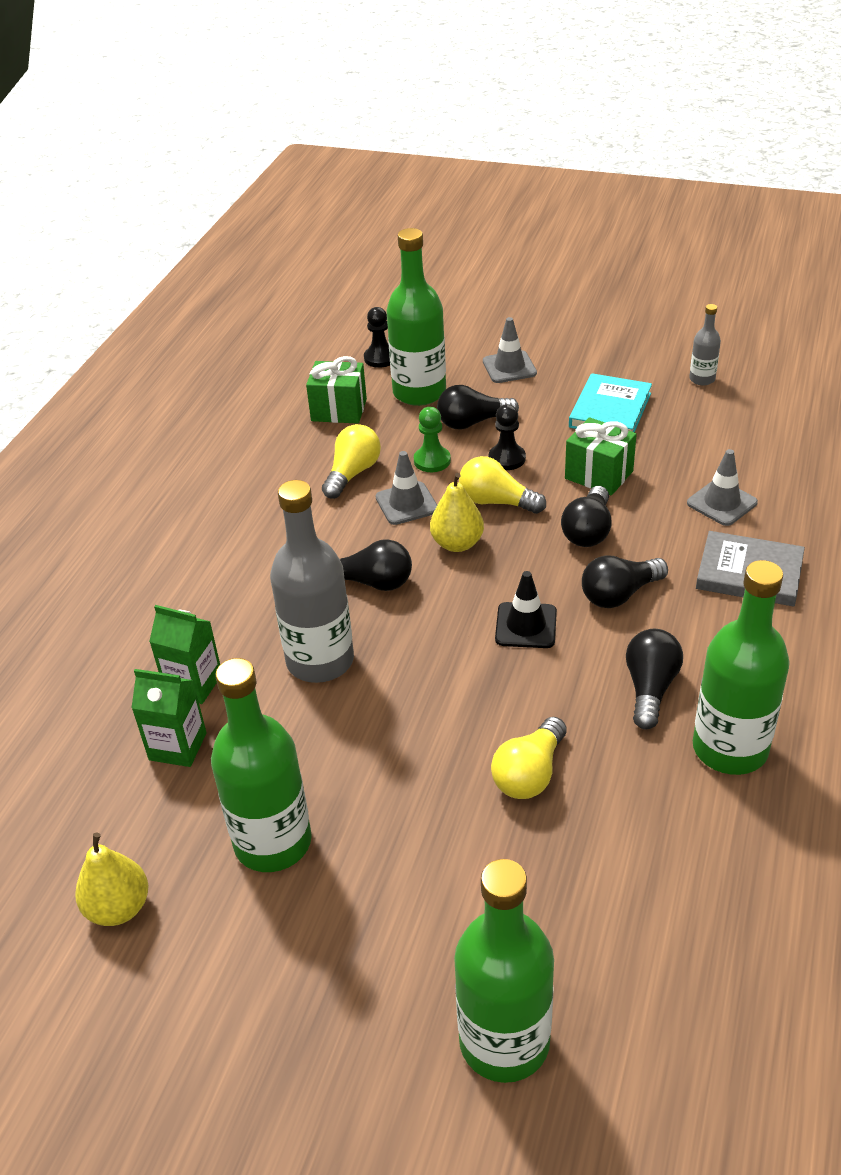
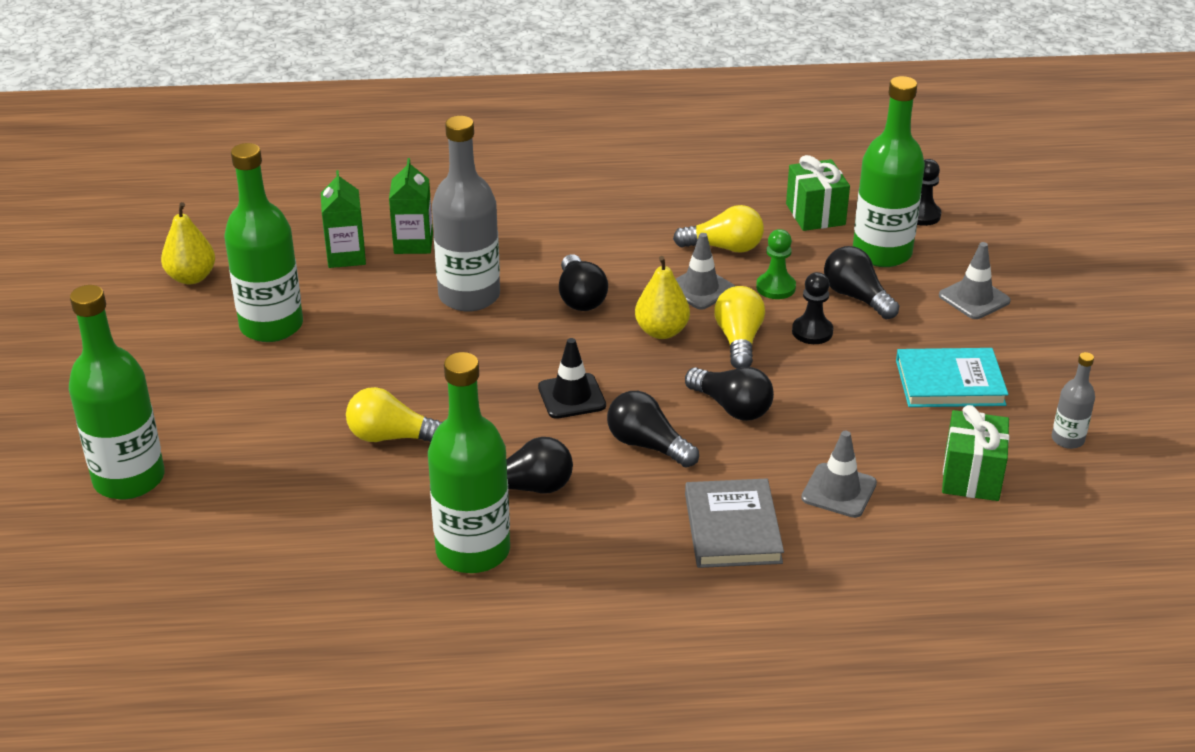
camera: 65 degrees right, 5 degrees down
(588, 531) = (731, 407): black light bulb -> black light bulb turned 135 degrees counterclockwise
(599, 475) = (828, 396): green gift -> green gift (971, 476)

